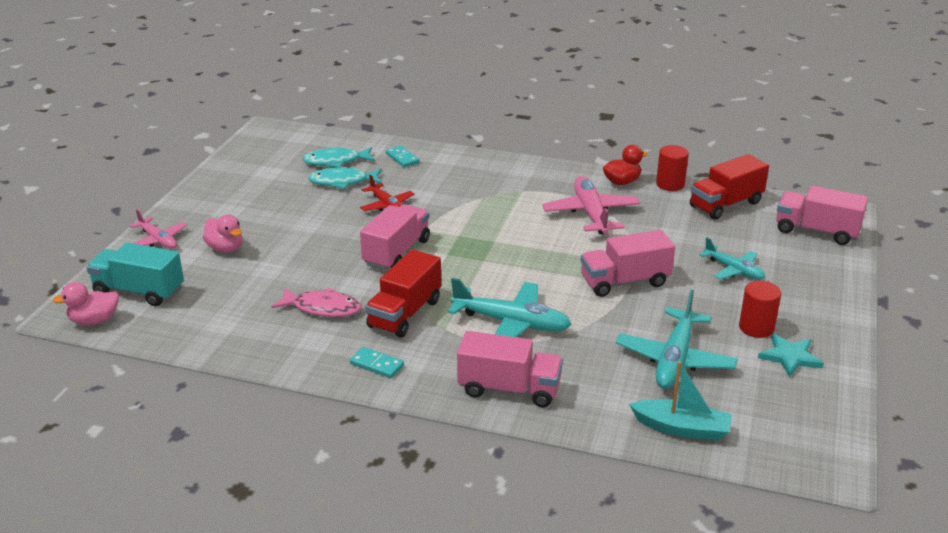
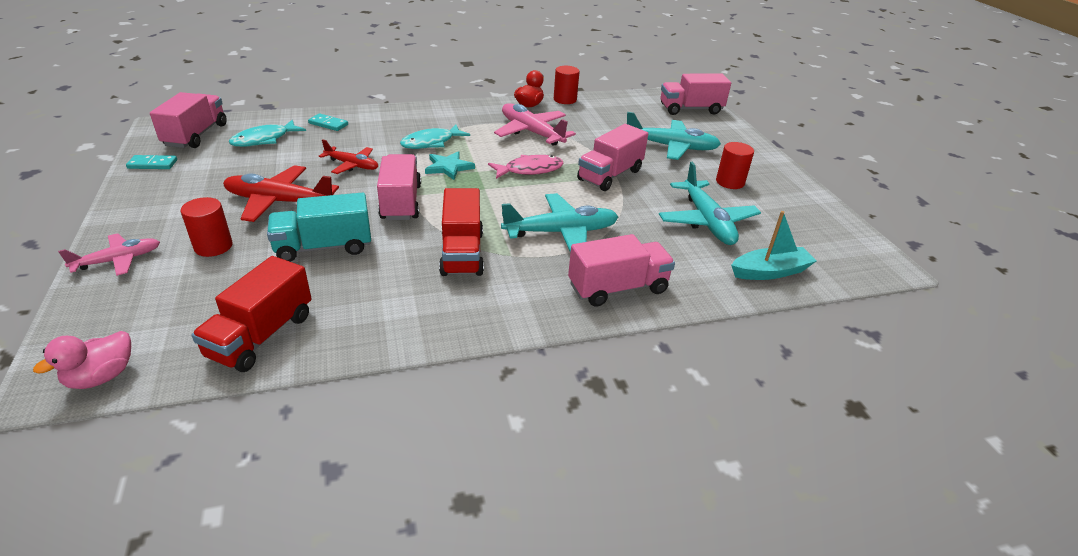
camera: 35 degrees left, 5 degrees up
(139, 291) = (139, 323): turquoise truck -> turquoise truck (324, 247)
(158, 240) = (118, 260): pink plane -> pink plane turned 45 degrees counterclockwise
(225, 248) = (213, 246): pink duck -> red cylinder
(286, 144) = (196, 135): none -> pink truck
(301, 224) = (279, 202): none -> red plane
(322, 308) = (377, 273): pink fish -> pink fish (530, 170)
(342, 182) = (288, 155): turquoise fish -> turquoise fish (431, 143)
(376, 364) = (482, 308): turquoise domino -> turquoise domino (152, 164)
(726, 204) = (616, 105): red truck -> red truck (261, 336)
(733, 270) = (671, 147): turquoise plane -> turquoise plane, size x1.64
(790, 357) = (772, 195): turquoise star -> turquoise star (448, 167)

